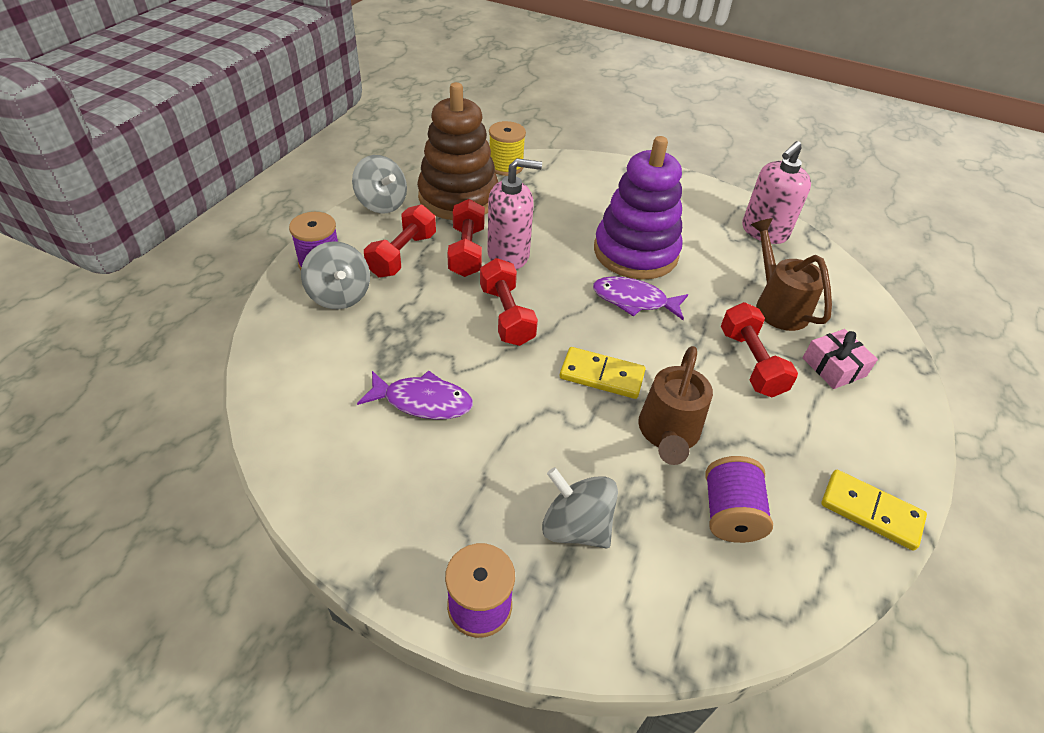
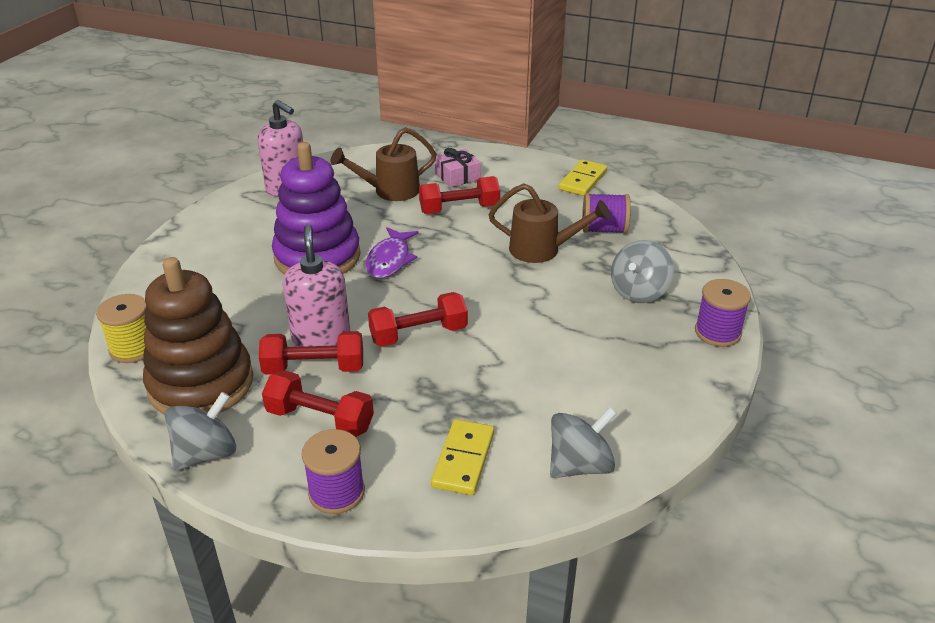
camera: 90 degrees left, 10 degrees down
(340, 295) = (398, 462): grey spinning top -> grey spinning top (579, 465)
(423, 401) = (542, 379): purple fish -> none
(601, 375) = (488, 279): yellow domino -> yellow domino (463, 459)

